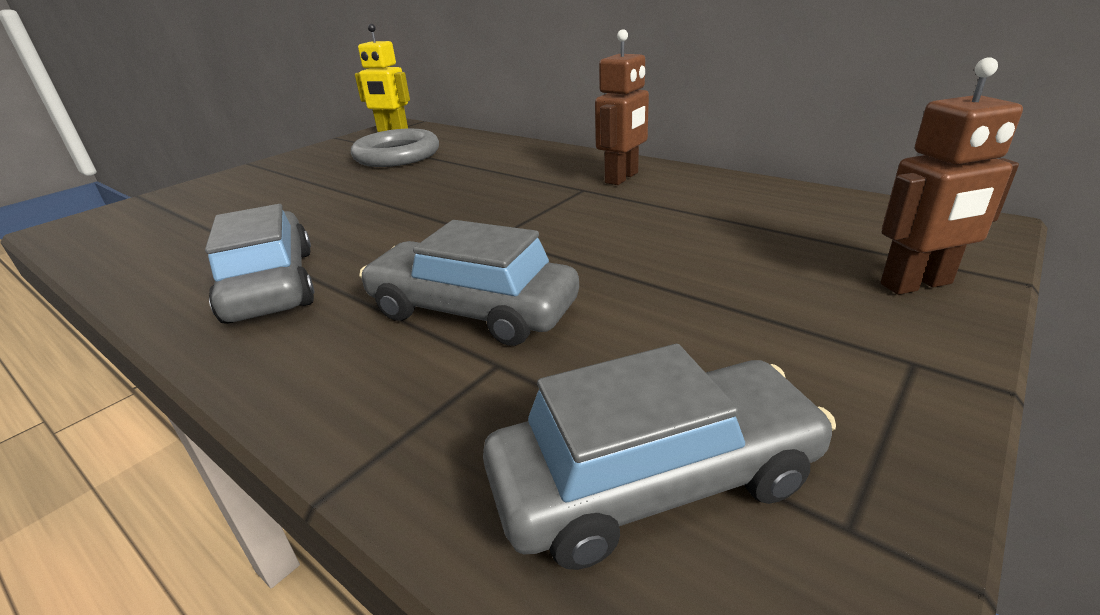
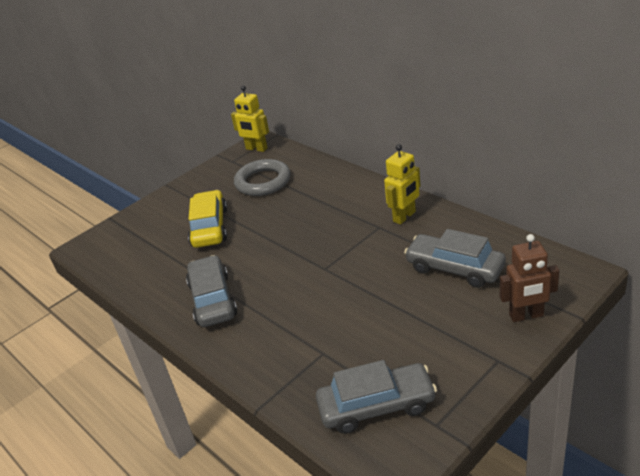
camera: 10 degrees right, 5 degrees up
(300, 199) = (210, 227): none -> yellow car
(472, 310) = (312, 322): grey car -> grey car (454, 268)
(622, 178) = (404, 217): brown robot -> yellow robot

